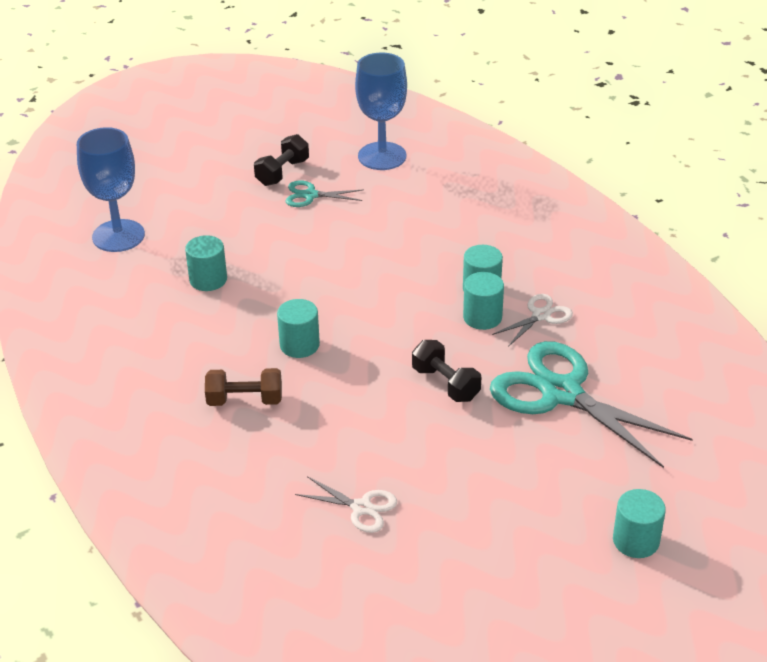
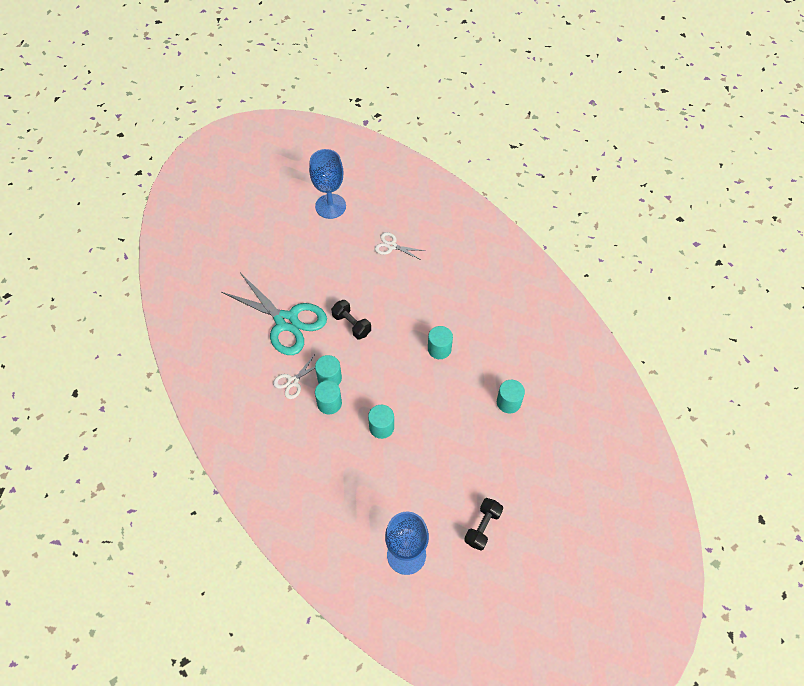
camera: 175 degrees right, 20 degrees up
(118, 236) = (583, 443): blue goblet -> blue goblet (330, 206)
(245, 400) = (463, 307): brown dumbbell -> none
(310, 195) = (456, 498): turquoise scissors -> none
(636, 541) = (261, 236): turquoise cylinder -> turquoise cylinder (381, 427)

